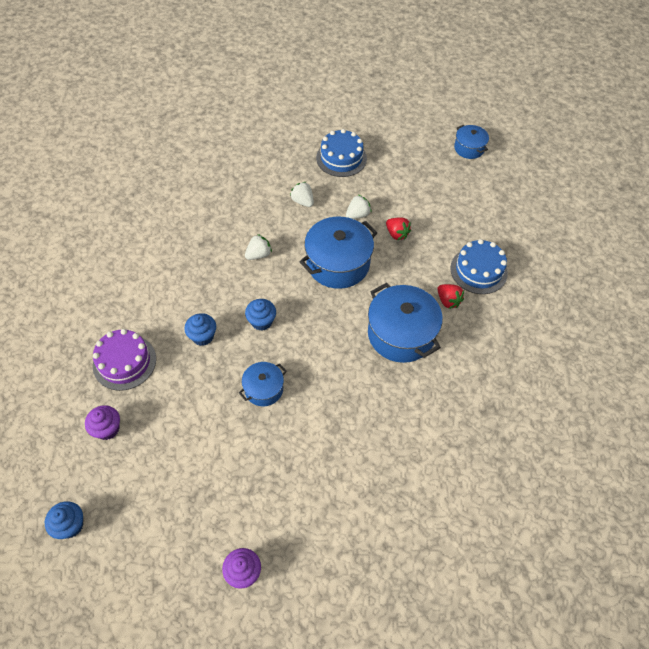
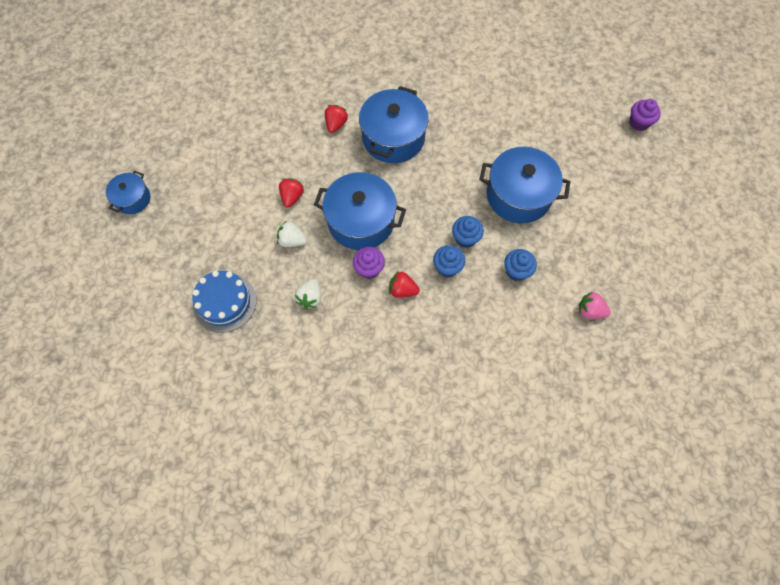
camera: 125 degrees left, 10 degrees up
(70, 525) = (718, 239): blue cupcake -> blue cupcake (447, 267)
(107, 429) = (645, 275): purple cupcake -> purple cupcake (369, 269)
(124, 362) = (590, 311): purple cake -> pink strawberry
(258, 254) = (402, 290): white strawberry -> red strawberry
(263, 389) = (518, 195): blue pot -> blue pot, size x1.83
(478, 270) = (287, 120): blue cake -> none

